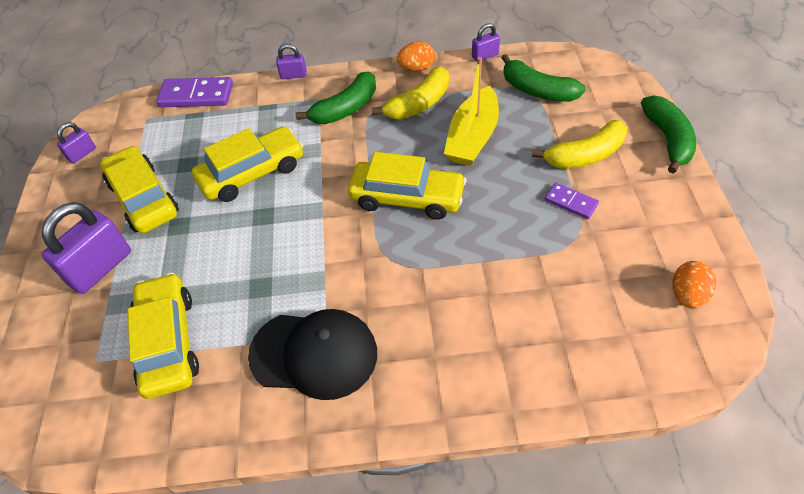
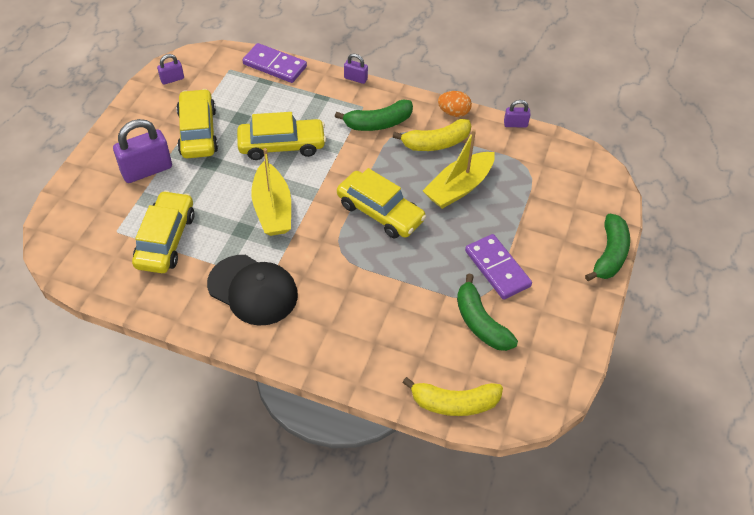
camera: 20 degrees right, 0 degrees up
(282, 247) = (272, 209): none -> yellow boat
(537, 90) = (536, 171): green banana -> green banana (480, 322)
(571, 202) = (497, 268): purple domino -> purple domino, size x1.75
(585, 155) = (535, 238): yellow banana -> yellow banana (454, 403)
(687, 295) = (531, 370): orange egg -> none

